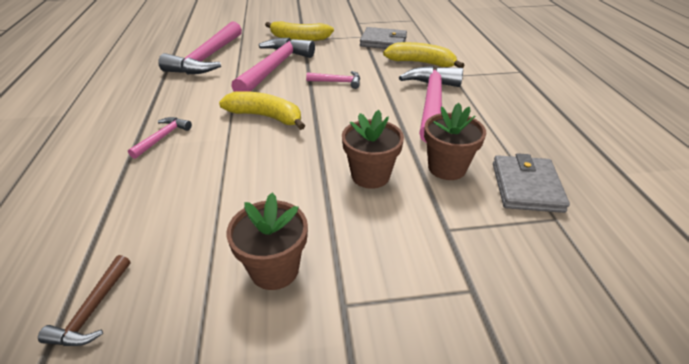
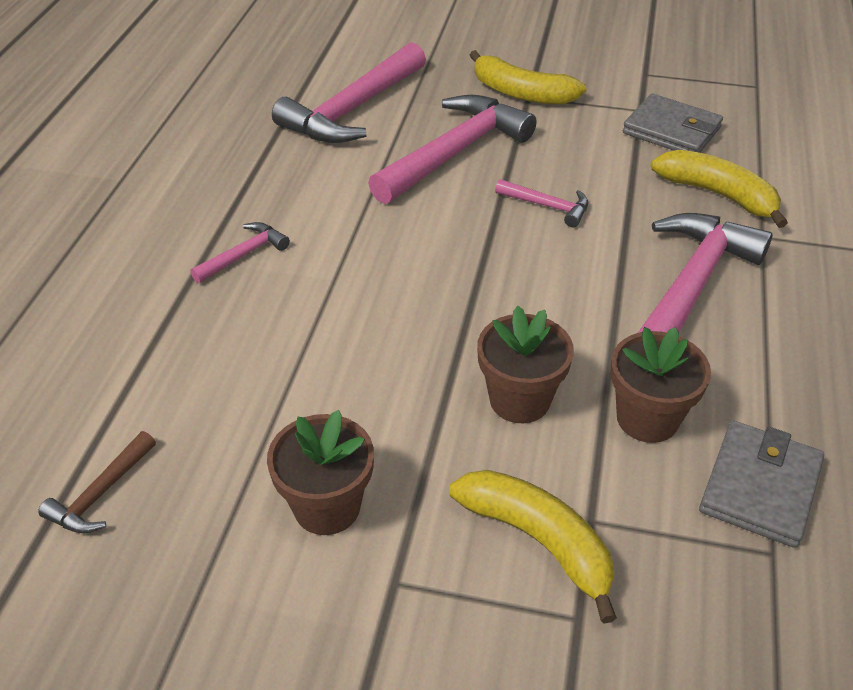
camera: 20 degrees right, 5 degrees up
(266, 117) = (404, 251): yellow banana -> yellow banana (538, 541)

